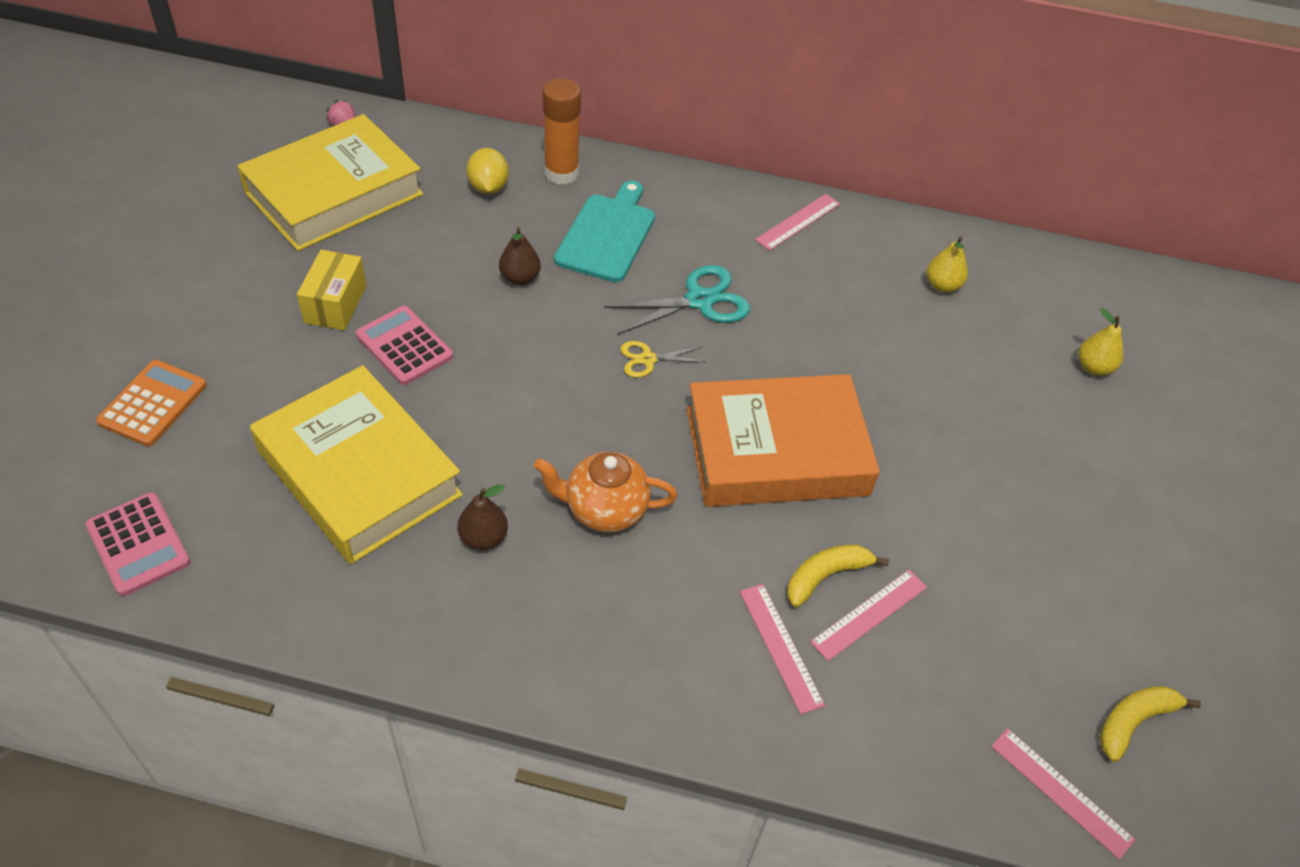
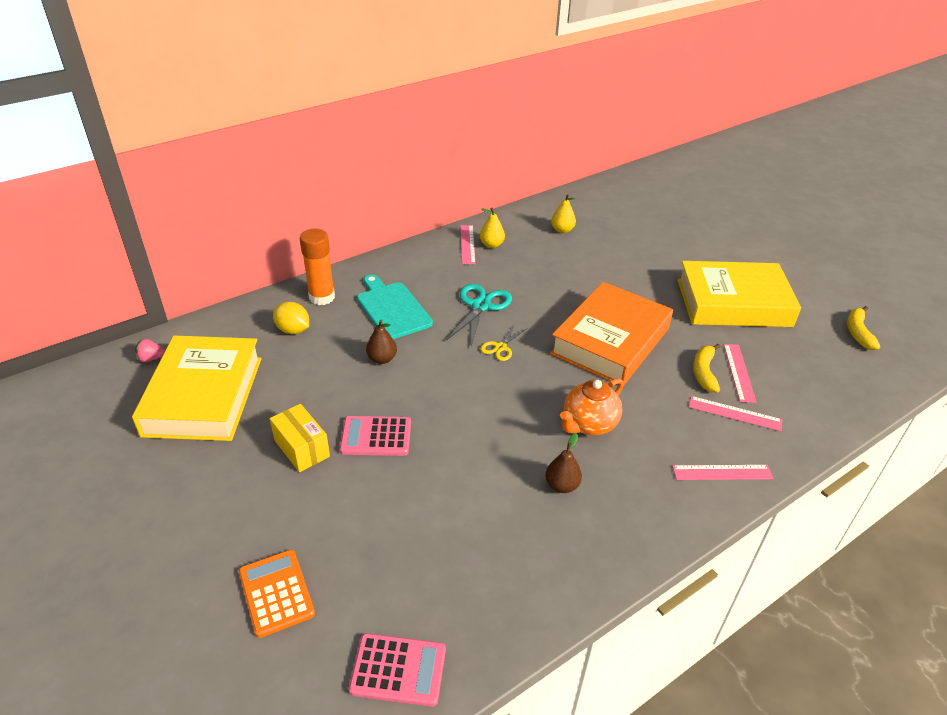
camera: 45 degrees left, 10 degrees down
(359, 473) = (456, 514): yellow book -> yellow book (733, 302)
(1061, 792) = (881, 375): pink ruler -> pink ruler (722, 472)
(1093, 367) = (657, 222): yellow pear -> yellow pear (491, 245)

